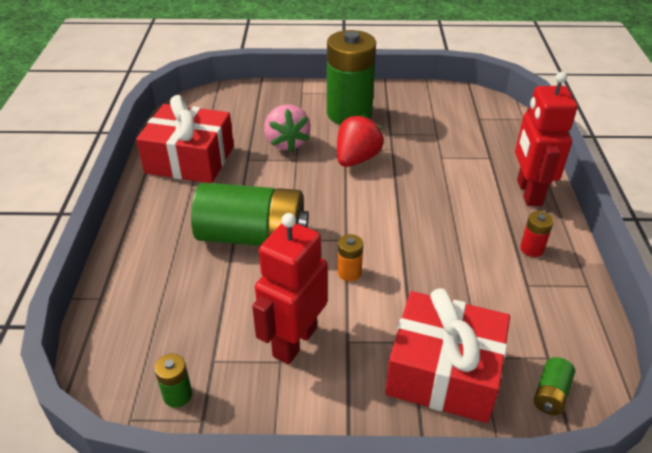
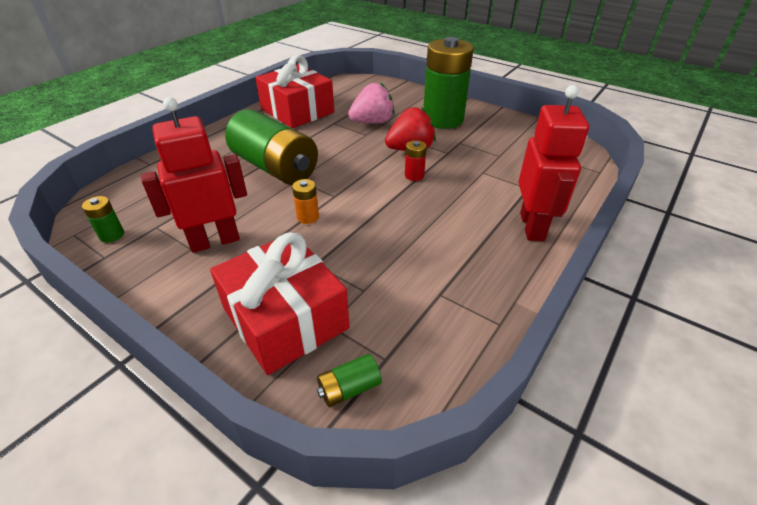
camera: 35 degrees right, 0 degrees up
(287, 143) = (372, 122): pink strawberry -> pink strawberry turned 135 degrees counterclockwise
(528, 192) = (532, 226): red robot -> red robot turned 150 degrees clockwise
(532, 249) = (480, 269): red battery -> red battery (414, 175)

